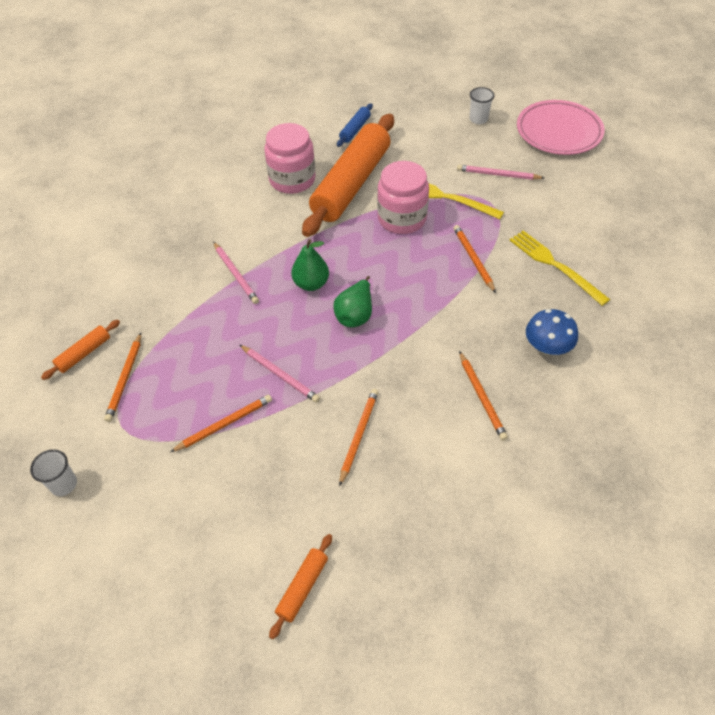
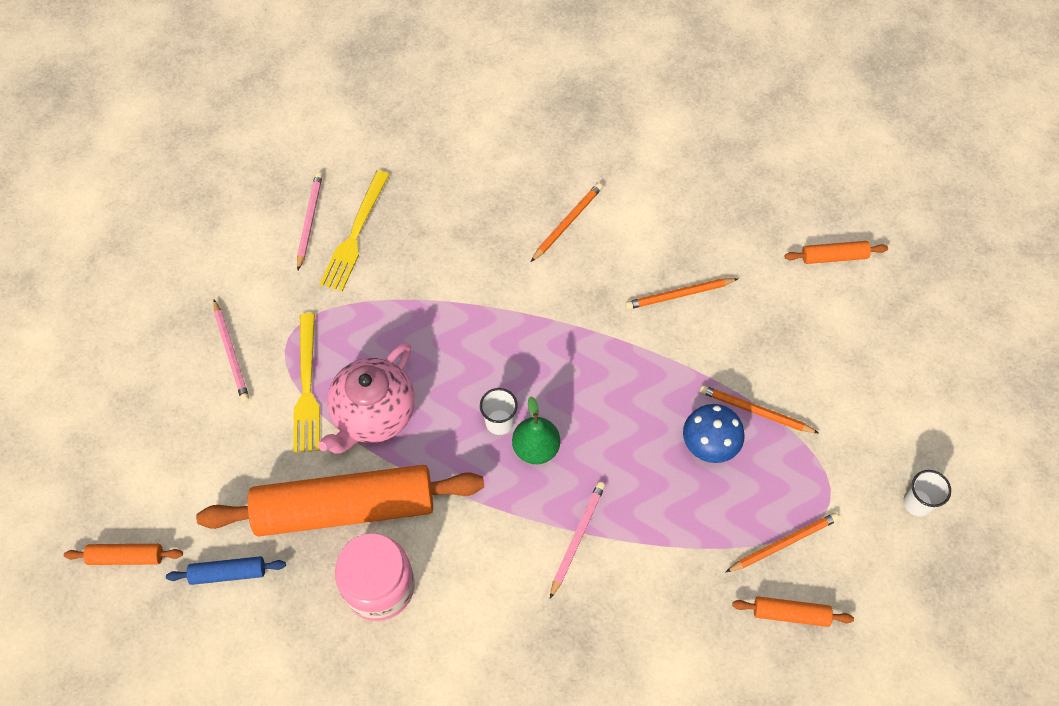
camera: 125 degrees left, 10 degrees up
(280, 374) = (668, 400): pink pencil -> pink pencil (309, 221)
(355, 314) = (547, 378): green pear -> none
(397, 100) = (126, 557): none -> orange rolling pin
(402, 218) = (373, 415): pink jar -> pink teapot
(473, 259) = (394, 311): orange pencil -> none
(478, 119) = (122, 428): white cup -> white cup (499, 422)
(547, 347) = (472, 198): blue mushroom -> blue mushroom (710, 443)
(558, 132) = (104, 324): pink plate -> none

